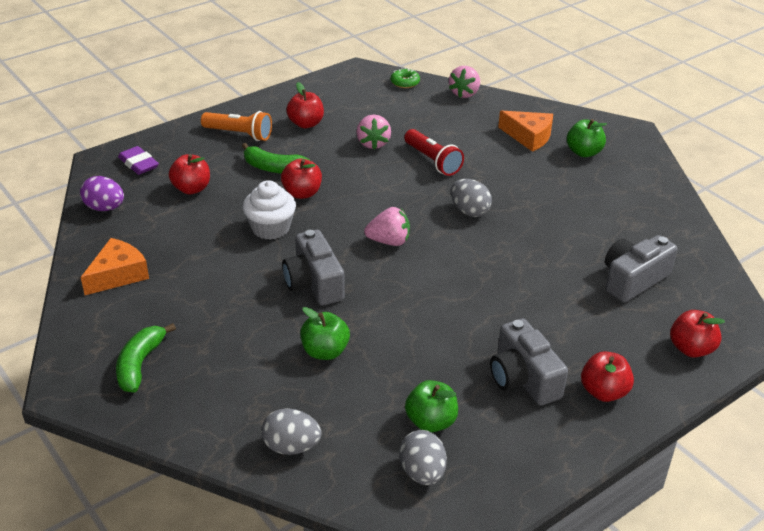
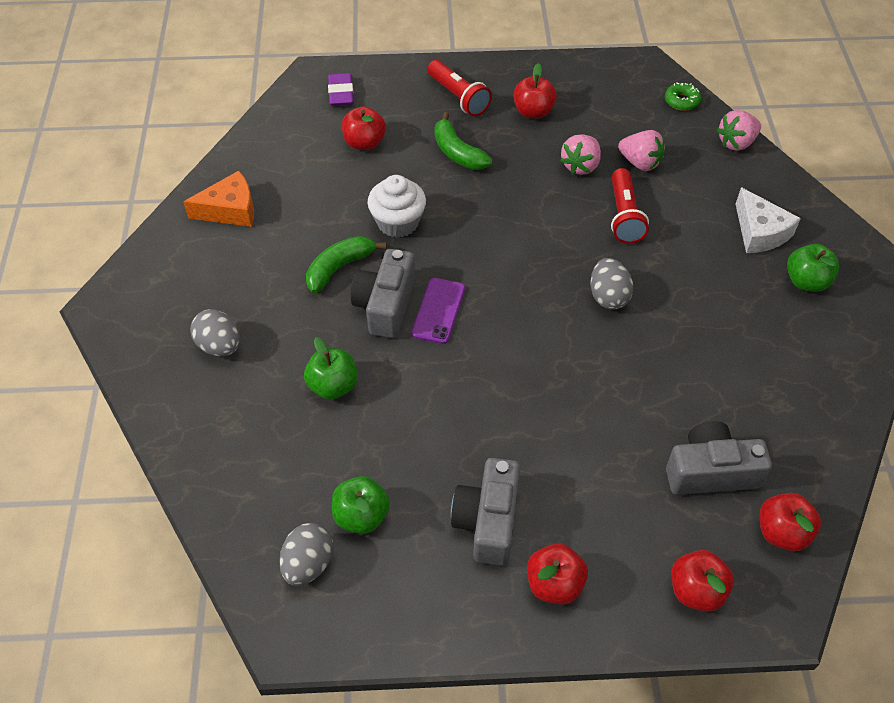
camera: 35 degrees right, 15 degrees up
(104, 208) = (275, 131): purple egg -> none
(140, 364) = (175, 314): green banana -> green banana (339, 268)
(239, 134) = (458, 97): orange flashlight -> red flashlight
(291, 447) = (224, 469): grey egg -> grey egg (219, 346)
(302, 193) = (460, 195): red apple -> red apple (782, 532)
(358, 269) = (438, 311): none -> purple phone
(389, 241) = (495, 293): pink strawberry -> pink strawberry (640, 163)
(529, 137) = (759, 232): orange cheese -> white cheese

